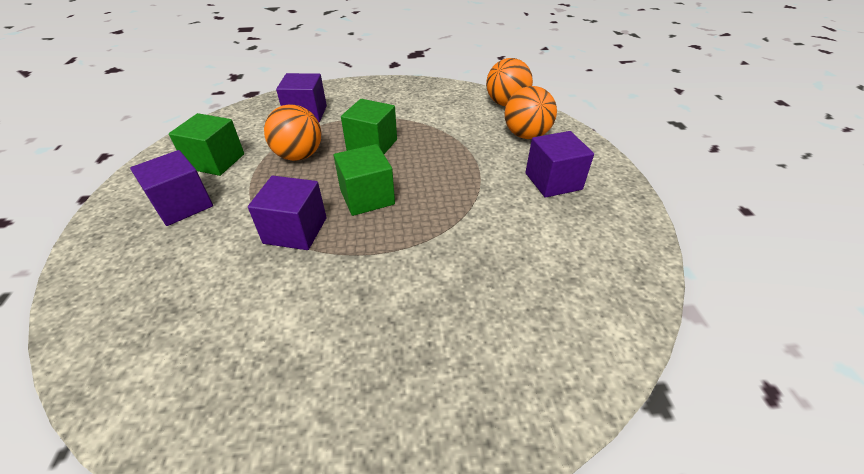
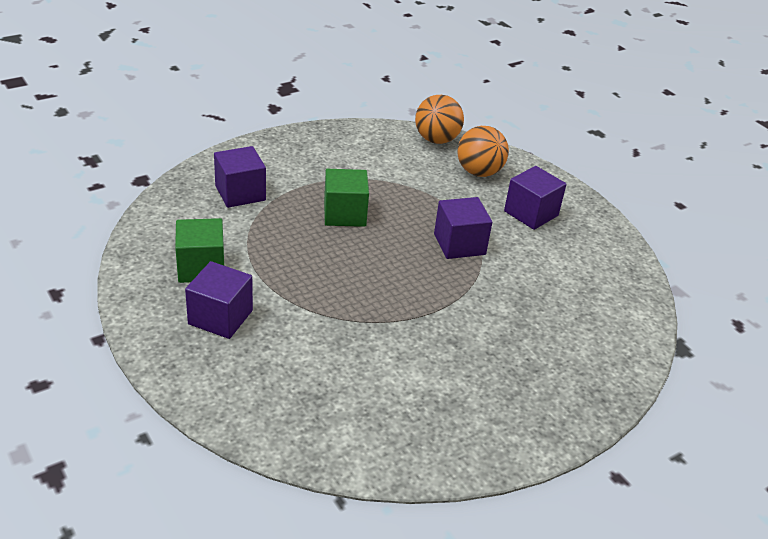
camera: 30 degrees left, 5 degrees down
(295, 230) = (353, 310): purple cube -> purple cube (459, 244)
(299, 156) = (282, 241): orange ball -> none
(367, 197) = (387, 266): green cube -> none

